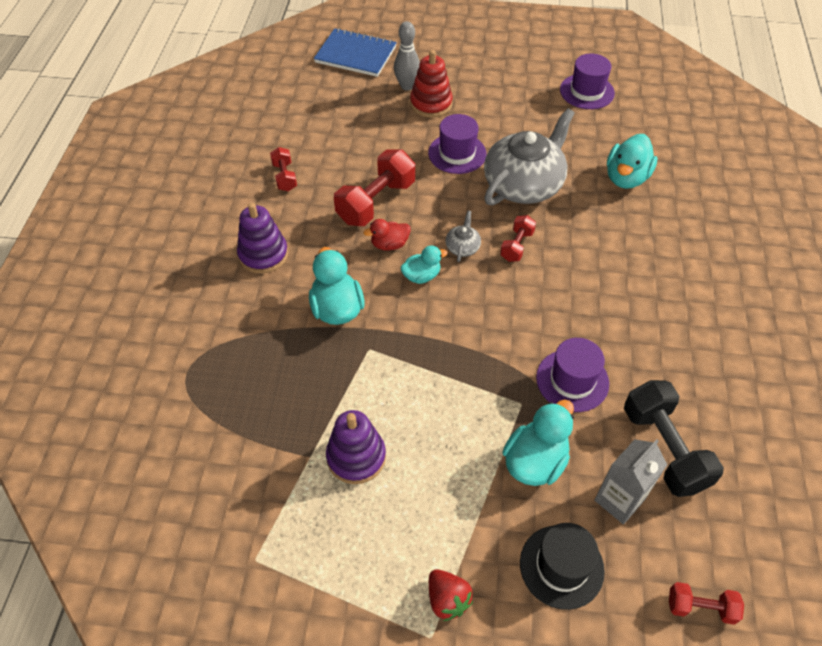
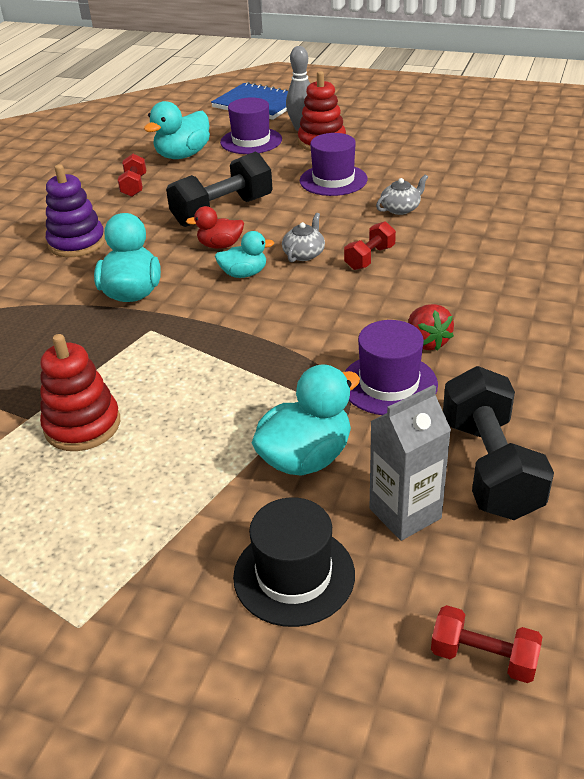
camera: 15 degrees right, 15 degrees down
(356, 457) = (82, 425): purple stacking toy -> red stacking toy
(376, 202) = (223, 211): red dumbbell -> black dumbbell
(447, 599) = (121, 587): red strawberry -> red strawberry (427, 342)
(524, 184) = (400, 209): grey teapot -> grey teapot, size x0.41
(587, 91) = (507, 141): purple hat -> purple hat (251, 141)
(626, 178) = (529, 211): turquoise duck -> turquoise duck (183, 155)

